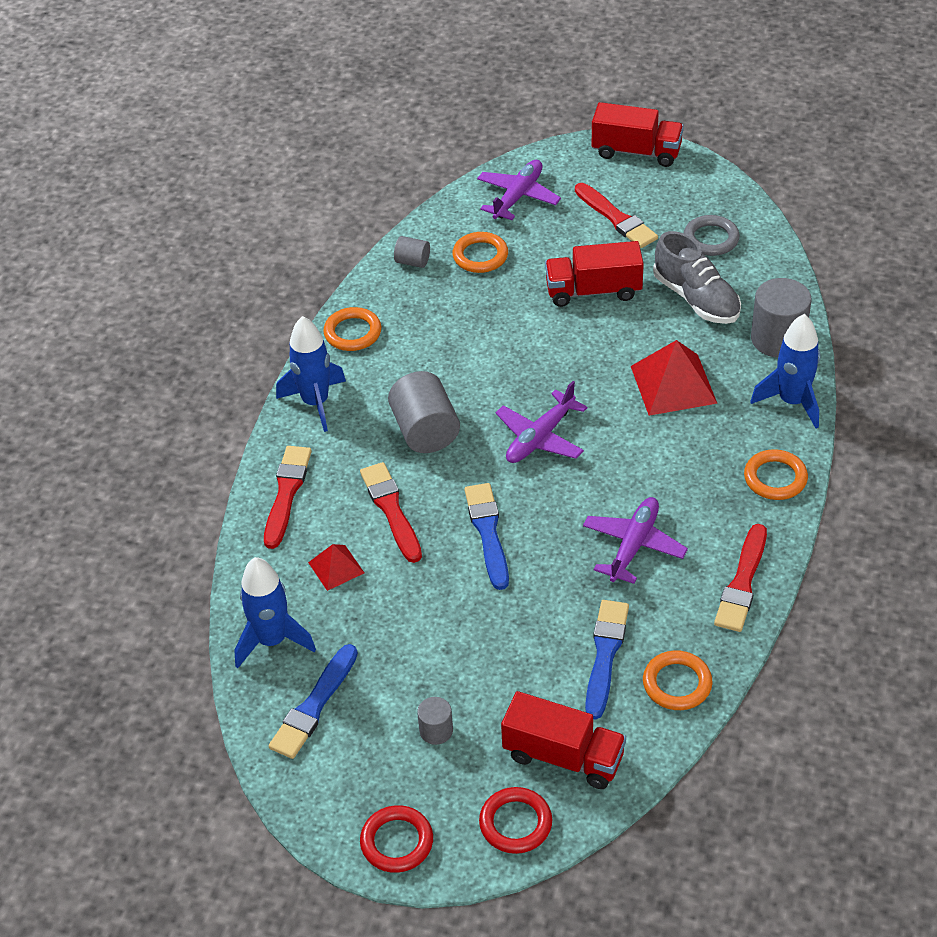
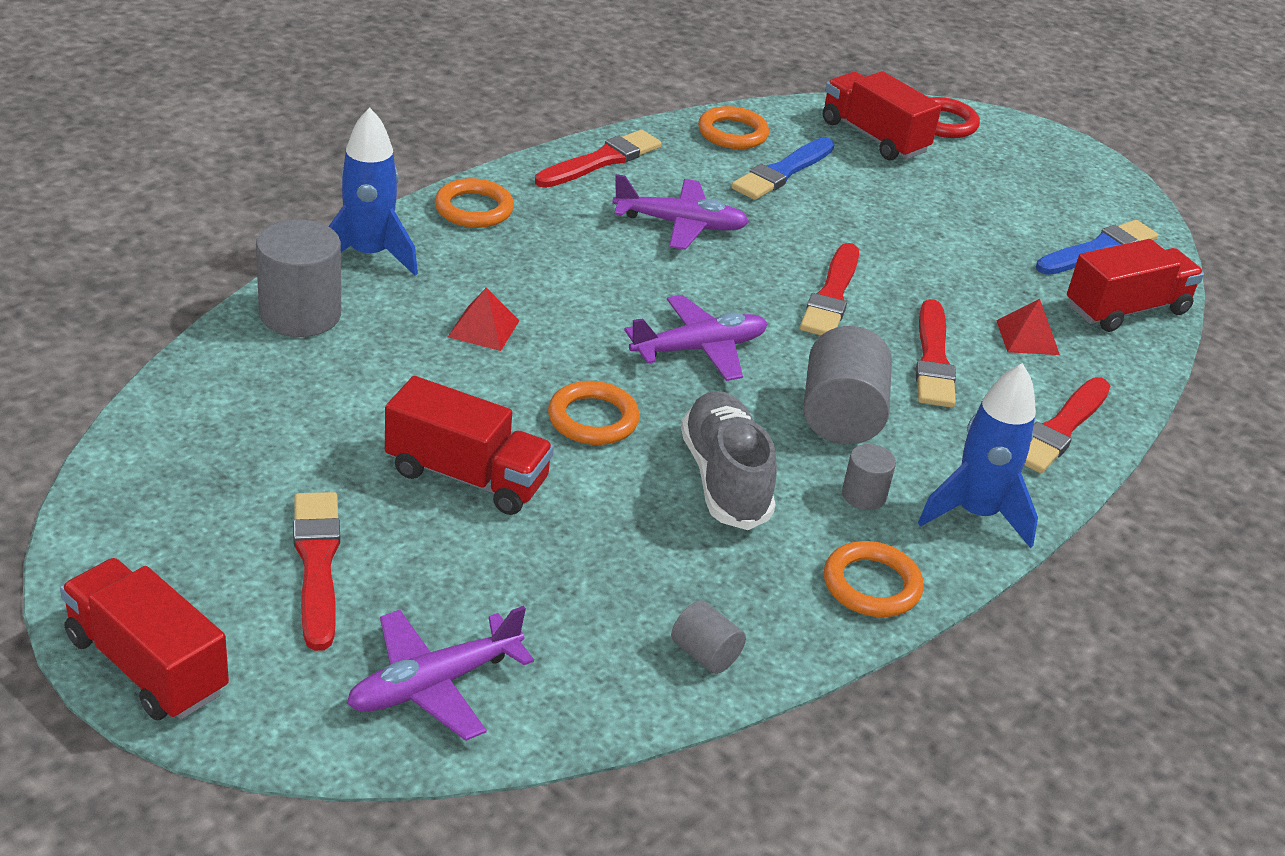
camera: 160 degrees left, 10 degrees down
(272, 640) = (1126, 310): blue rocket -> red truck
(397, 842) = (1055, 151): red ring -> none
(436, 730) = (982, 191): grey cylinder -> grey cylinder (864, 495)
(480, 256) = (587, 609): orange ring -> orange ring (593, 419)
(488, 533) = (831, 295): blue brush -> red brush
(633, 545) = (681, 224): purple plane -> purple plane turned 135 degrees counterclockwise
(673, 384) = (483, 328): red pyramid -> red pyramid, size x0.56
(696, 299) = (340, 401): grey shoe -> grey shoe (724, 479)
(711, 239) = (220, 465): grey ring -> none

